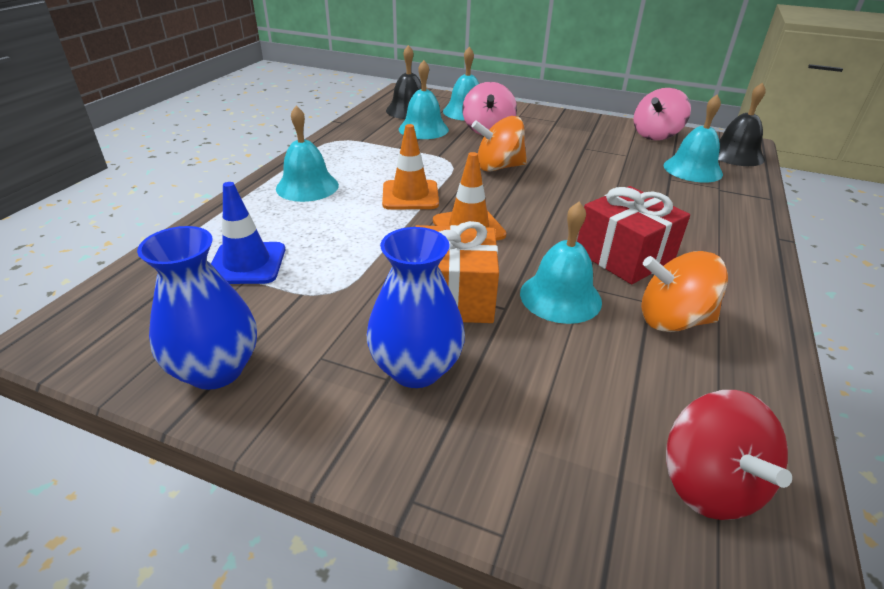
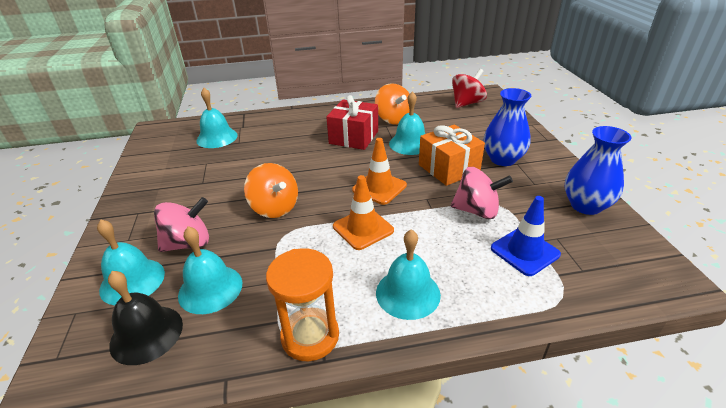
camera: 120 degrees left, 0 degrees up
(331, 146) = (310, 336): none -> orange hourglass
(656, 135) = (154, 160): pink spinning top -> pink spinning top (476, 211)
(735, 154) = (178, 129): black bell -> none

